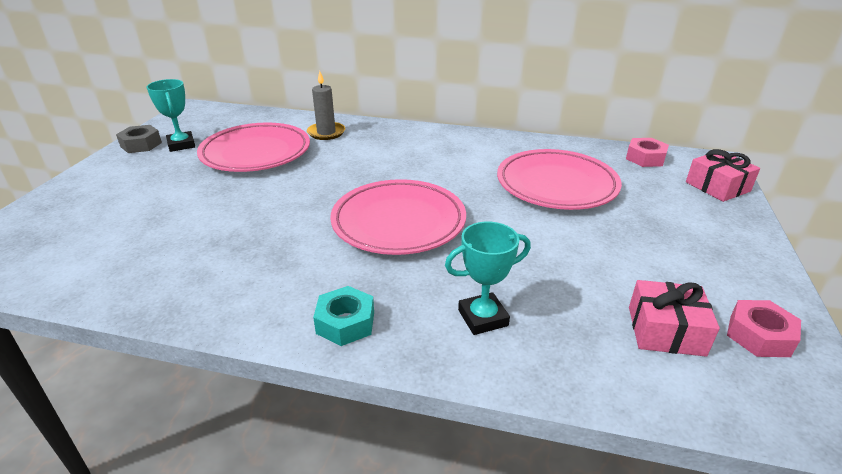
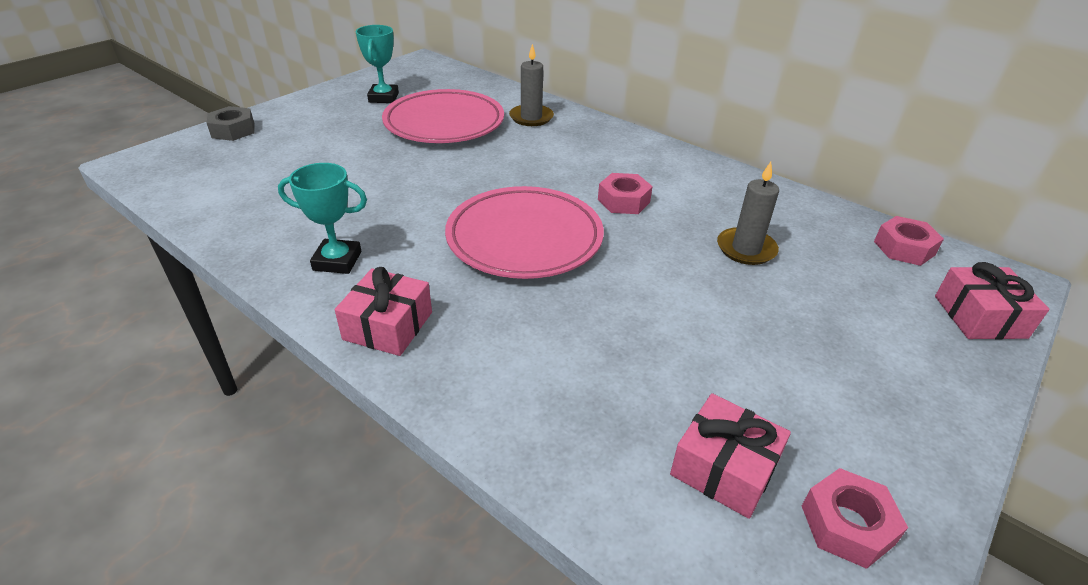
camera: 25 degrees right, 5 degrees up
(141, 144) = (349, 89): grey nut -> grey nut (233, 130)
(345, 323) = (388, 326): turquoise nut -> pink gift
(448, 175) = (623, 201): none -> pink nut
(483, 318) = (524, 371): turquoise trophy -> turquoise trophy (337, 261)
(556, 185) = (746, 249): pink plate -> grey candle

